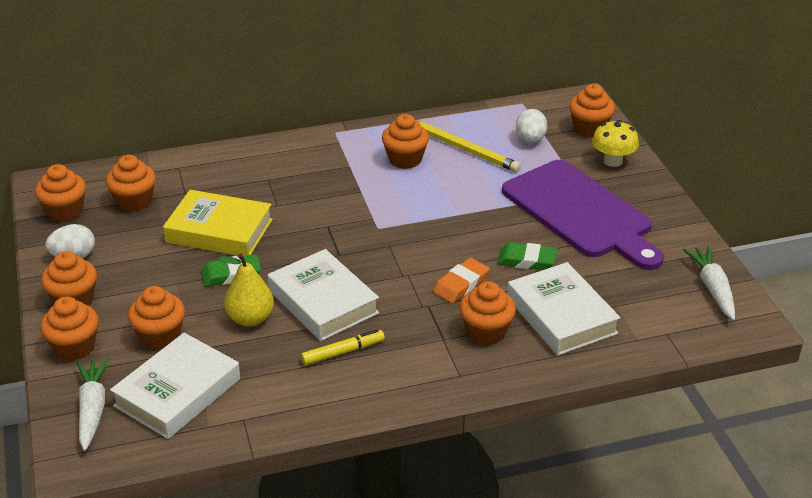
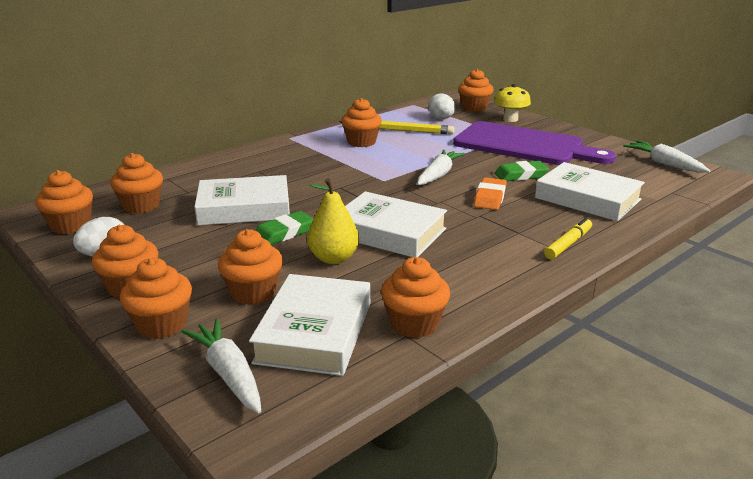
camera: 25 degrees left, 10 degrees down
(219, 231) = (244, 208): yellow book -> white book
(343, 352) = (445, 260): yellow marker -> yellow marker (568, 244)
(440, 235) = (438, 175): none -> white carrot
(486, 332) = (546, 220): orange cupcake -> orange cupcake (414, 324)

